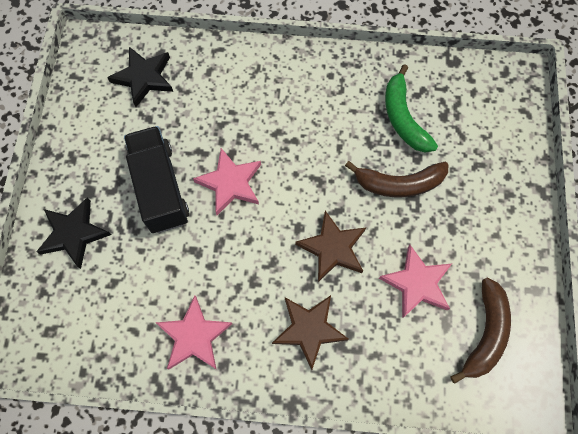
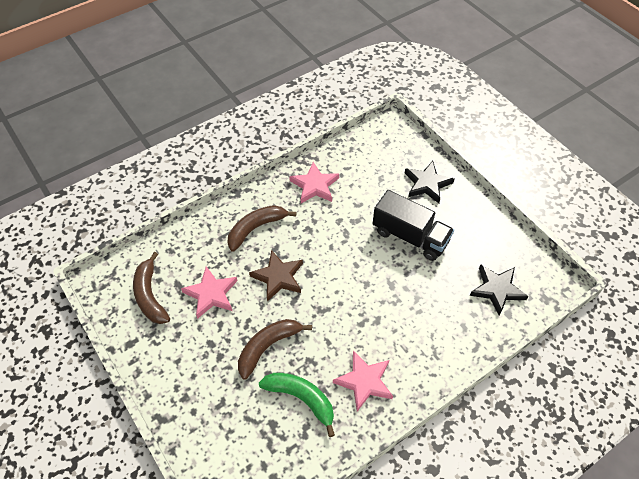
camera: 140 degrees right, 15 degrees down
(230, 183) = (373, 268): pink star -> pink star (364, 381)
(309, 329) = (256, 228): brown star -> brown banana

